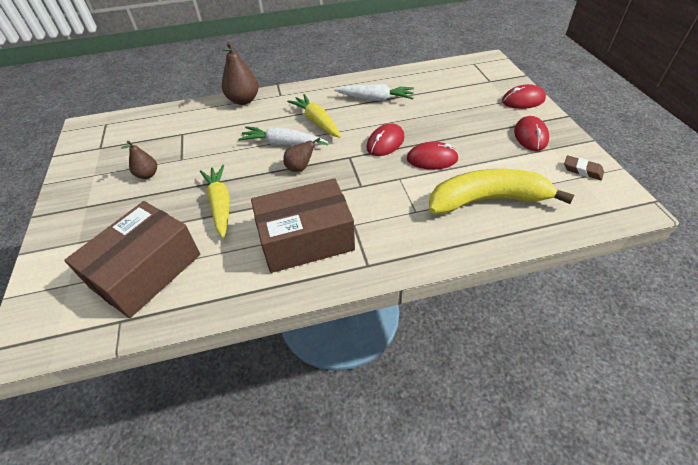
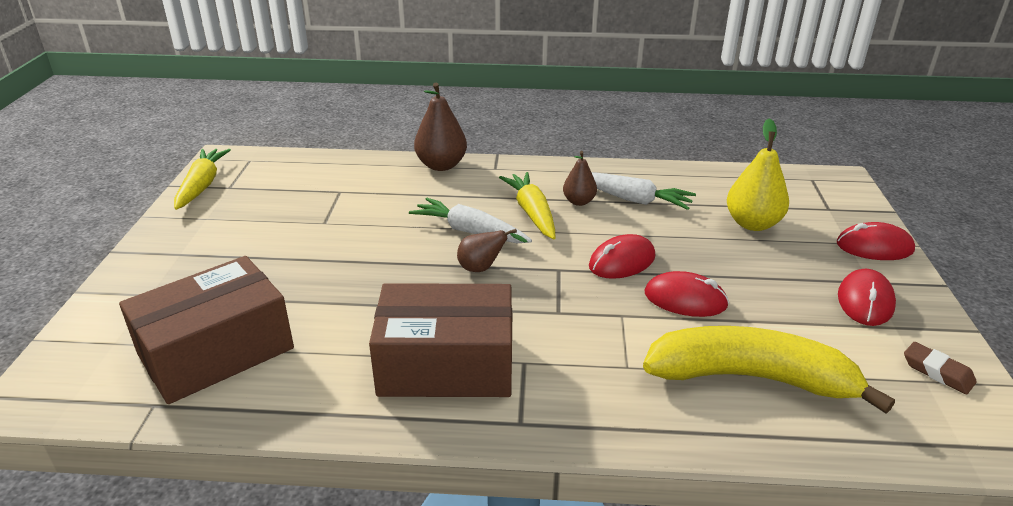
camera: 15 degrees right, 15 degrees down
(147, 175) = (273, 233): brown pear -> brown pear (579, 201)
(220, 204) = (349, 291): yellow carrot -> yellow carrot (202, 185)
(451, 100) = (752, 224): none -> yellow pear

